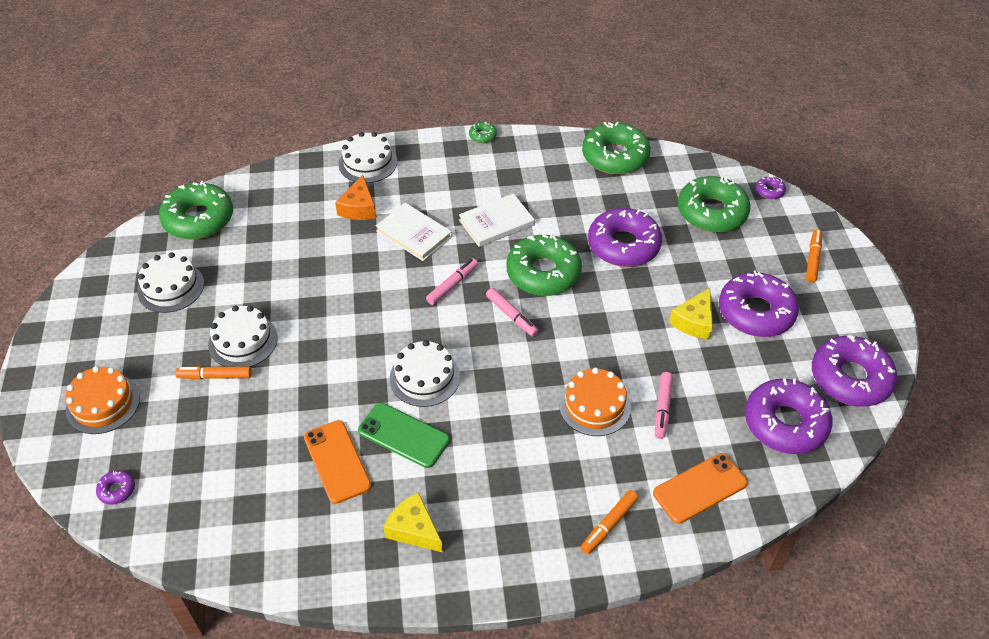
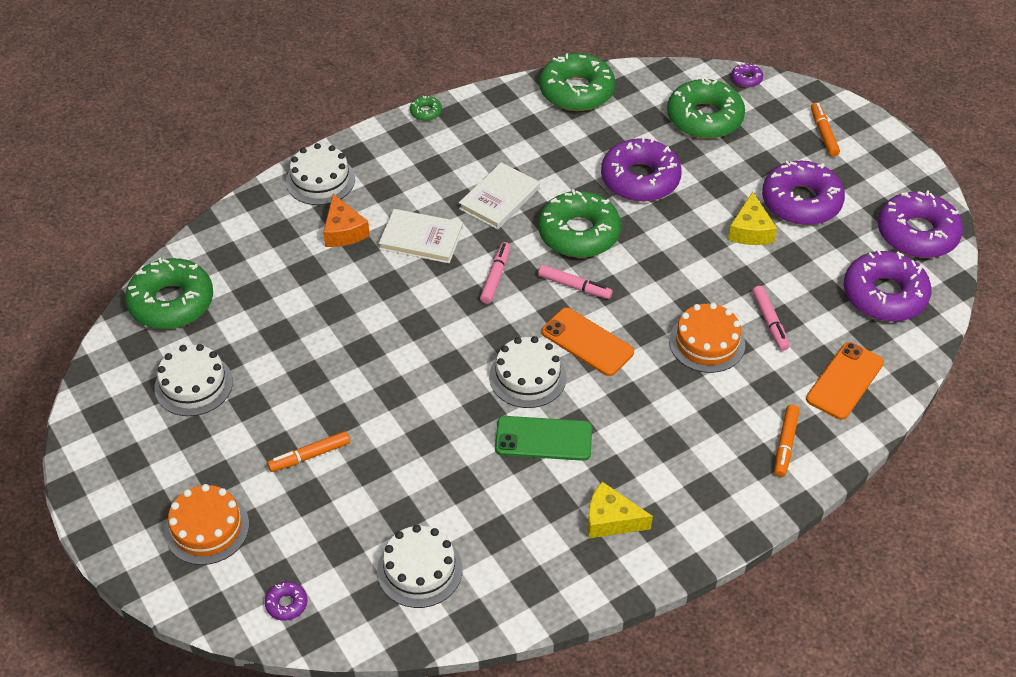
camera: 25 degrees left, 0 degrees up
(243, 341) = (314, 410): white cake -> white cake (419, 570)
(337, 461) = (494, 488): orange phone -> orange phone (587, 342)

